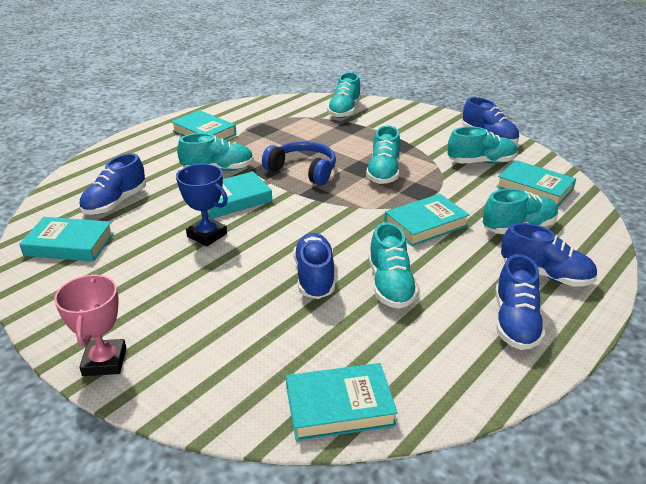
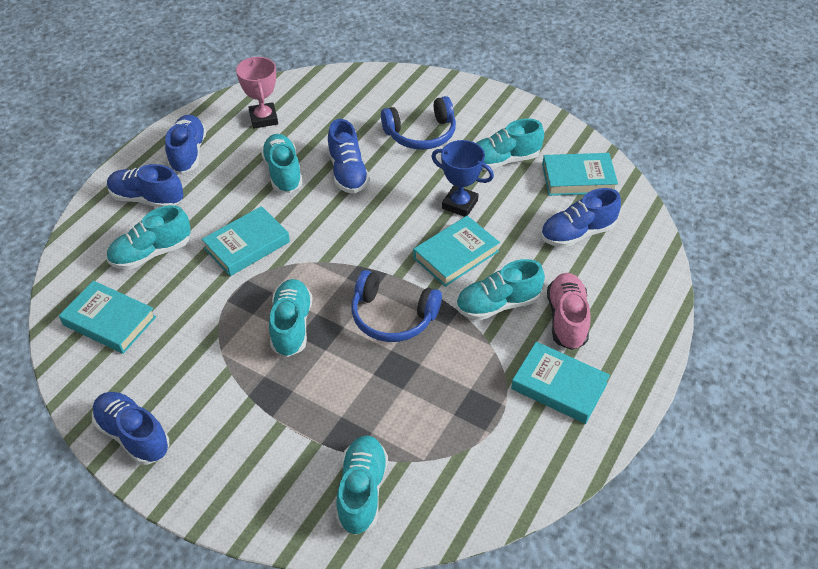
camera: 170 degrees right, 15 degrees up
(105, 361) = (473, 95): pink trophy -> pink trophy (263, 118)
(115, 203) = (577, 233): blue shoe -> blue shoe turned 135 degrees counterclockwise
(172, 158) = (566, 319): none -> pink shoe
(209, 312) = (421, 134): none -> blue headphones
(339, 406) = (314, 88): turquoise book -> none
(481, 162) = (161, 367): turquoise shoe -> turquoise shoe (503, 160)

